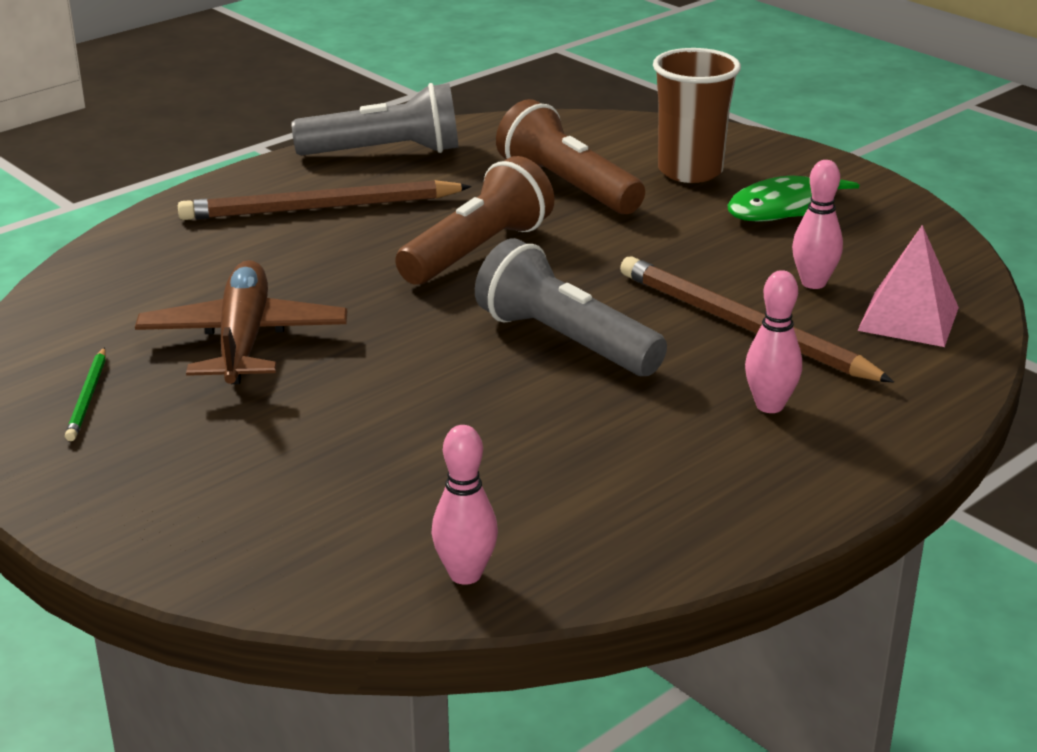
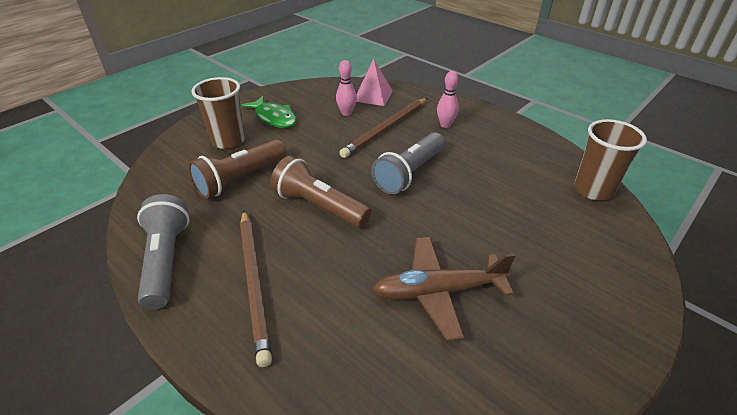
camera: 95 degrees left, 10 degrees up
(88, 397) = (529, 359): green pencil -> none
(465, 574) = (593, 190): pink bowling pin -> brown cup

